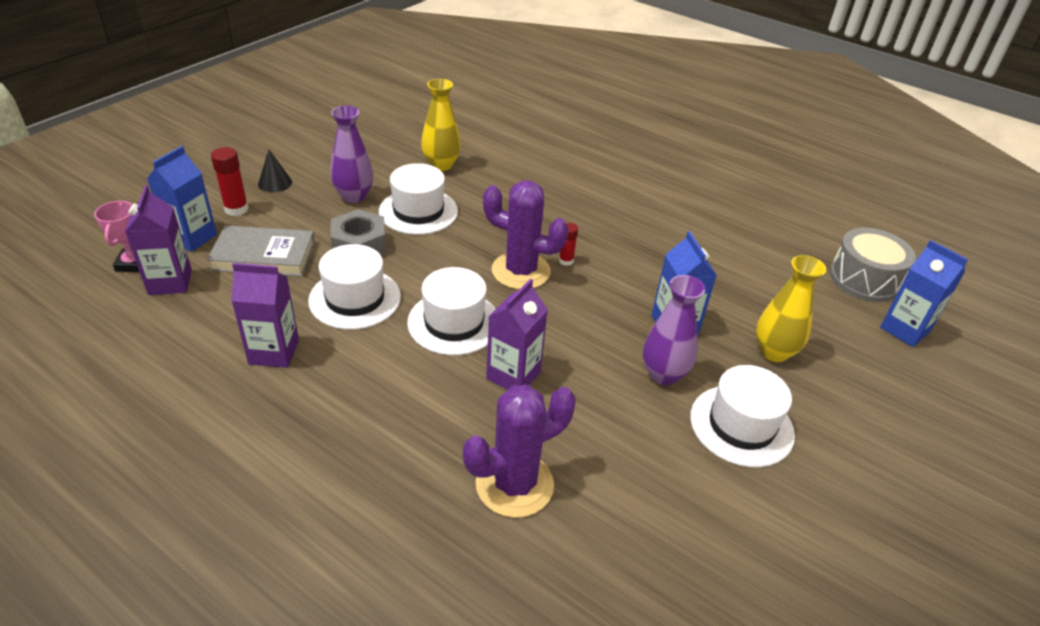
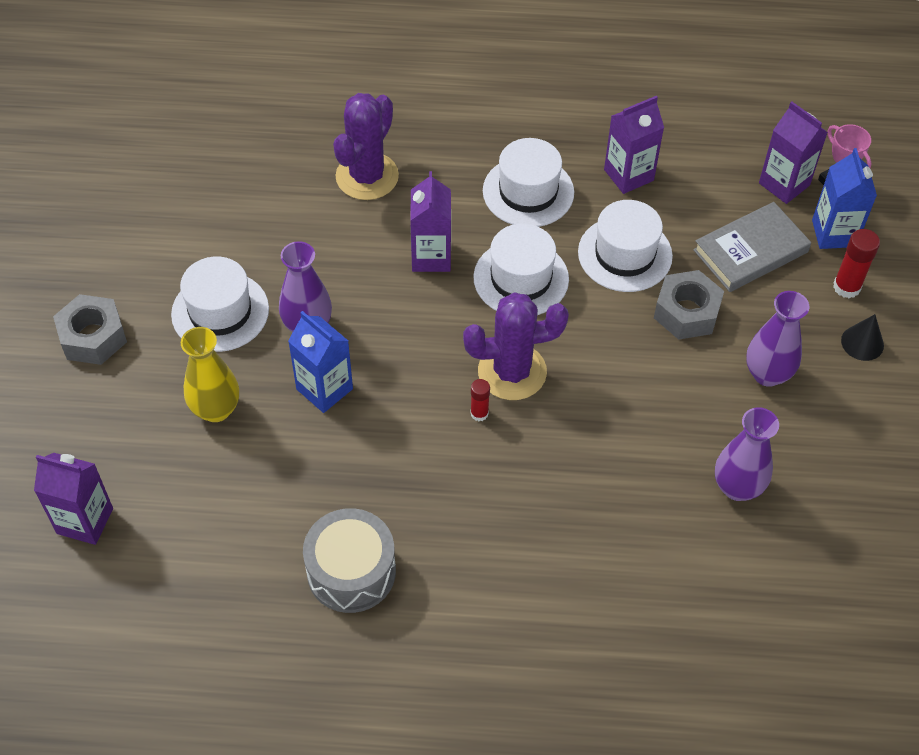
camera: 150 degrees right, 15 degrees up
(418, 211) = (683, 393): white hat -> white hat (528, 192)
(441, 165) = (737, 487): yellow vase -> purple vase
(864, 279) = (141, 585): grey drum -> grey drum (351, 571)
(881, 464) = (93, 337): none -> grey nut
(904, 330) = (85, 521): blue carton -> purple carton

